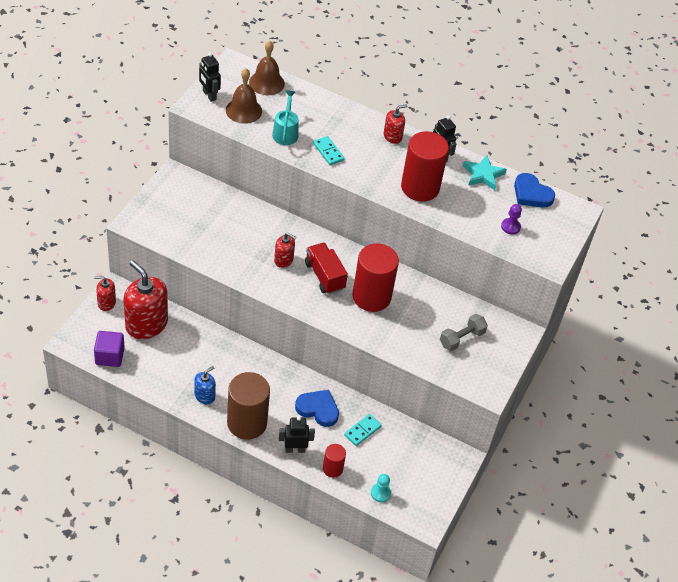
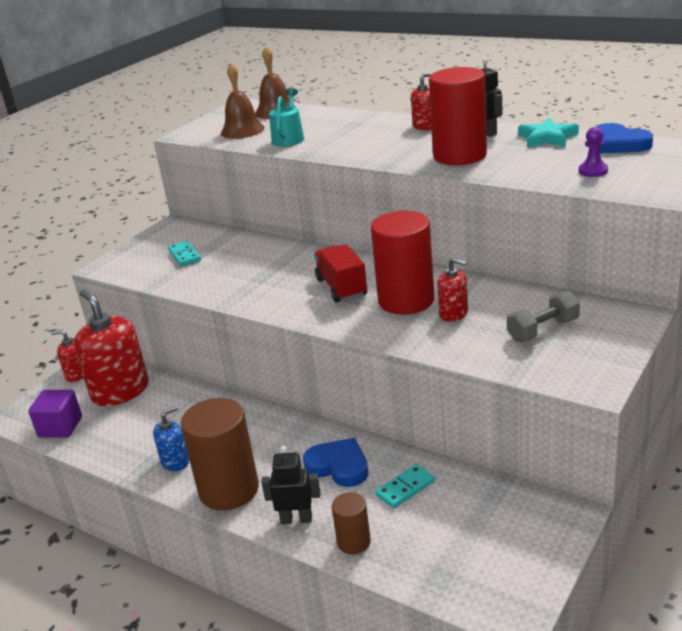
camera: 15 degrees right, 20 degrees down
(209, 95) = (205, 126): black robot -> none
(283, 260) = (288, 279): red soap dispenser -> red soap dispenser (453, 313)
(328, 152) = (340, 145): turquoise domino -> turquoise domino (184, 255)
(332, 469) = (354, 542): red cylinder -> brown cylinder
(380, 493) = (432, 573): turquoise pawn -> none

